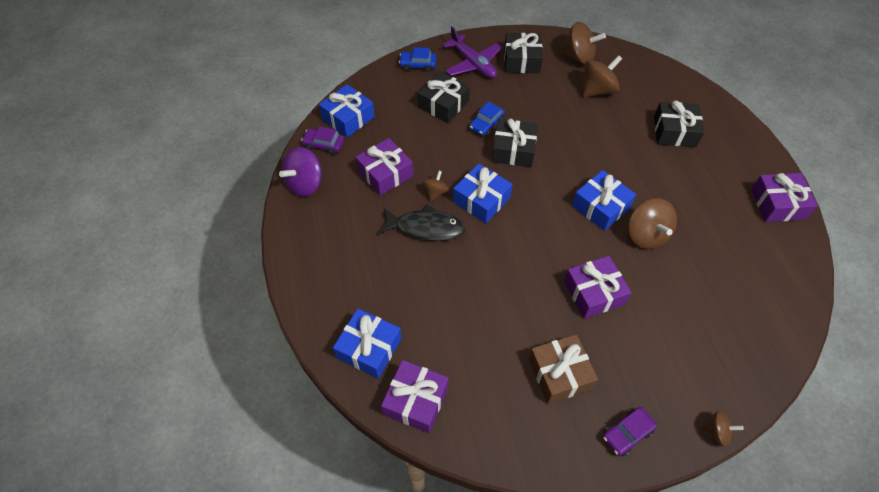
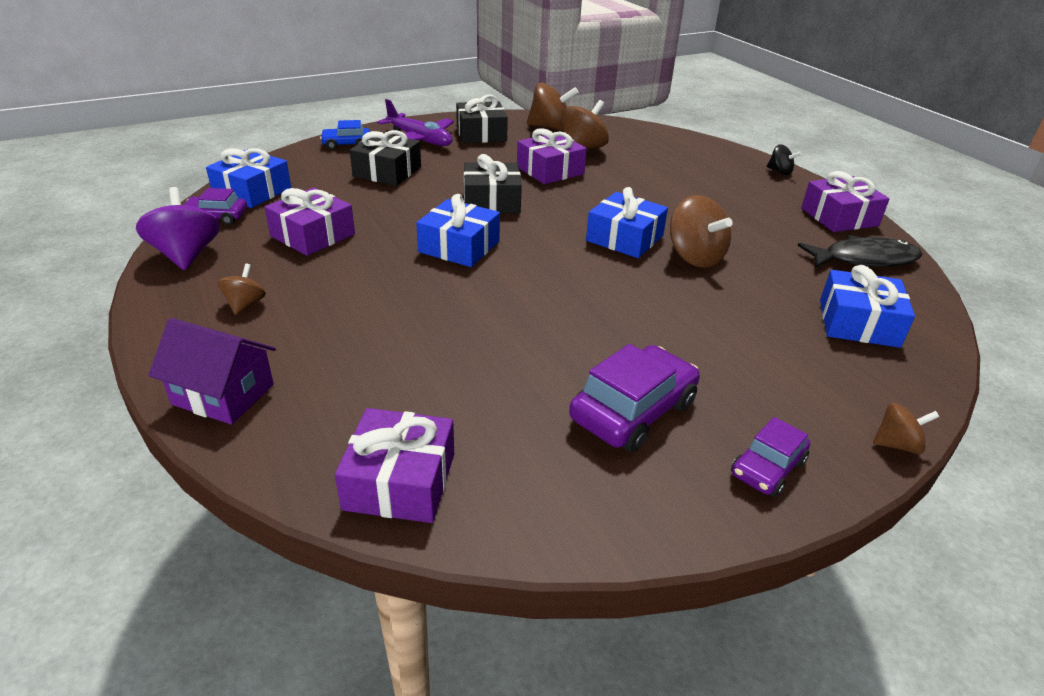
camera: 15 degrees left, 20 degrees down
(305, 184) = (186, 255): purple spinning top -> purple spinning top turned 135 degrees clockwise
(325, 316) = (223, 394): none -> purple house
(369, 348) = (305, 424): blue gift -> blue gift (858, 323)
(426, 228) = (382, 280): black fish -> black fish (864, 259)
(435, 192) = (390, 246): brown spinning top -> brown spinning top (245, 304)
(486, 124) = (449, 183): blue car -> none
(559, 374) = (633, 411): brown gift -> purple car
(594, 293) = (648, 317): purple gift -> purple gift (550, 170)
(674, 131) = (688, 172): black gift -> none
(752, 140) = (779, 172): none -> black spinning top

